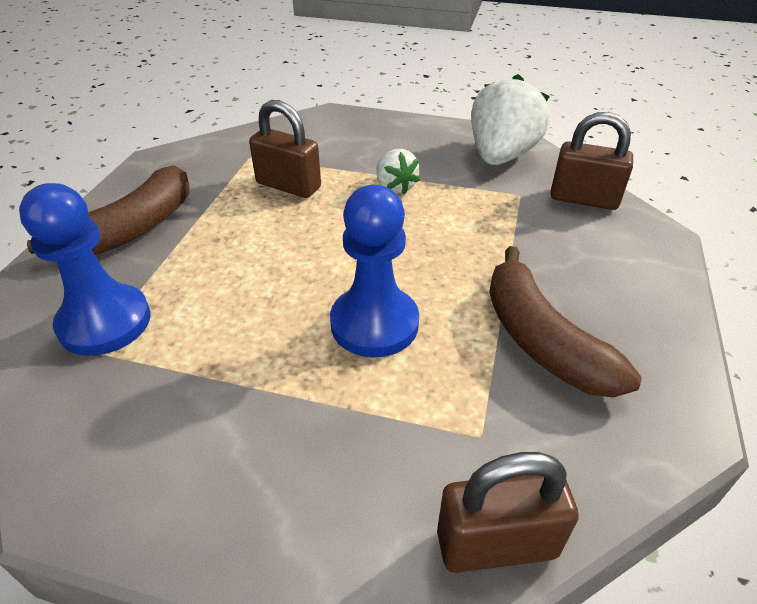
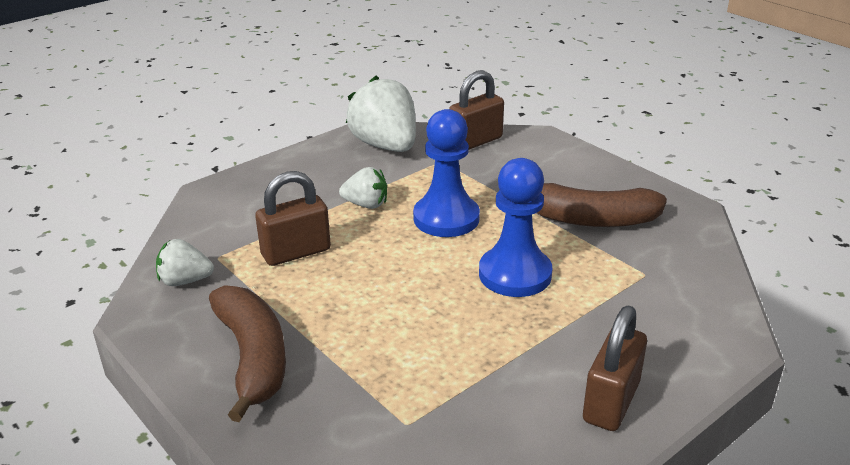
camera: 55 degrees left, 10 degrees down
(105, 322) = (378, 407): blue pawn -> blue pawn (446, 218)
(208, 158) = (185, 281): none -> white strawberry
(496, 544) = (720, 300): brown padlock -> brown padlock (611, 402)

